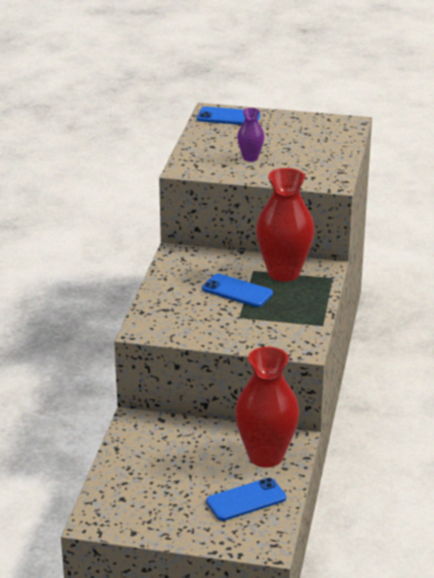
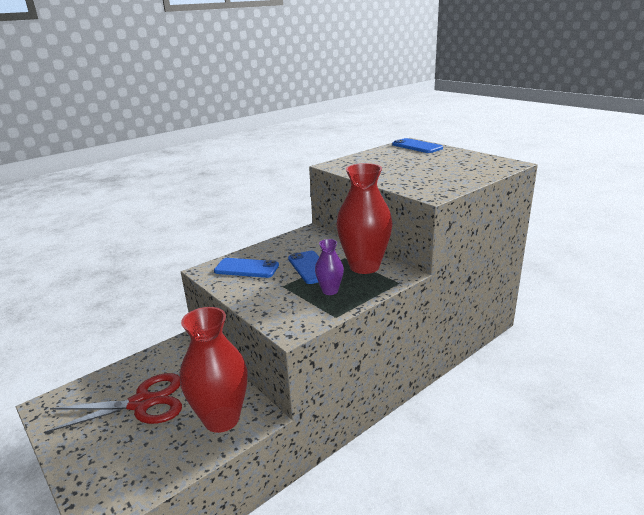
camera: 40 degrees right, 5 degrees down
(180, 478) = (142, 403): none -> red scissors
(246, 500) = (152, 452): blue phone -> blue phone (246, 268)
(250, 158) = (391, 168): purple vase -> purple vase (330, 291)

